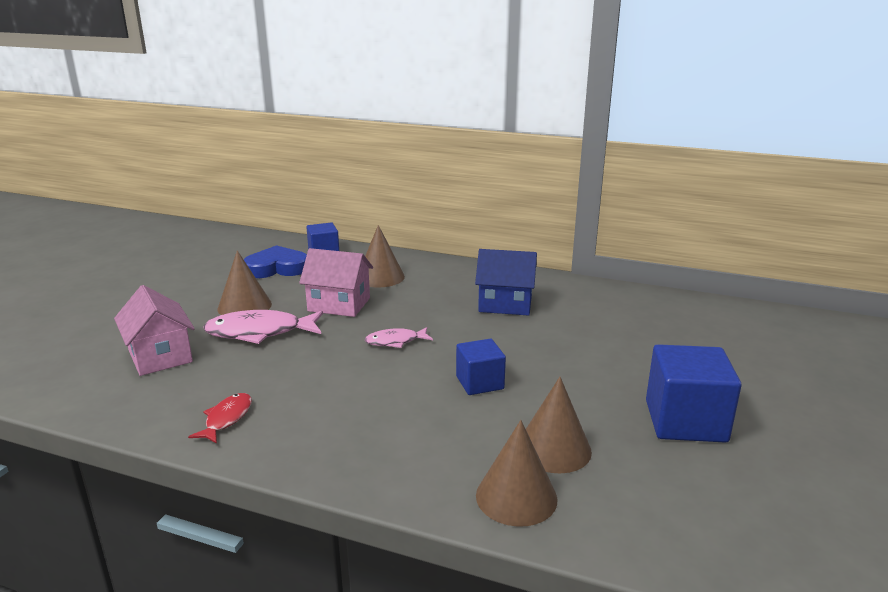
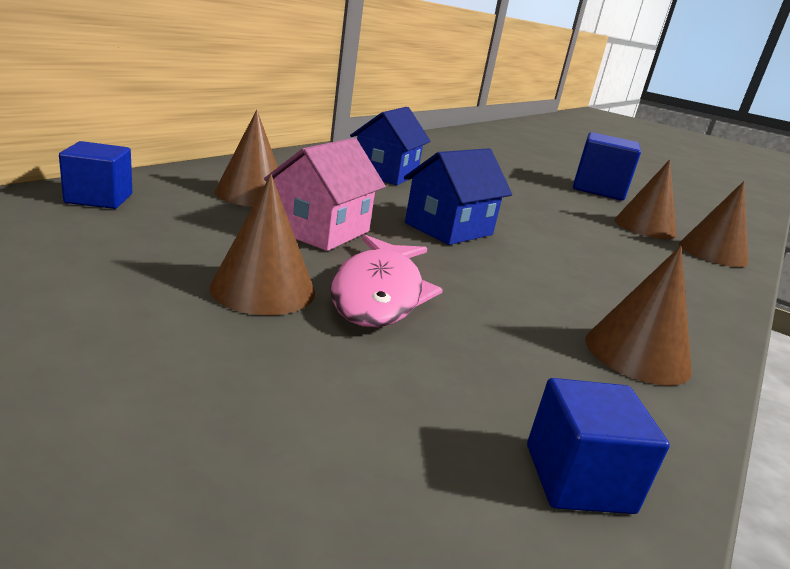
camera: 80 degrees left, 0 degrees up
(160, 356) = (430, 395): pink house -> none
(227, 419) = (637, 354): red fish -> brown cone
(277, 268) = (113, 238): blue heart -> none
(395, 341) = (448, 229): pink fish -> blue house
(479, 383) = (545, 221): blue cube -> blue cube (578, 478)

